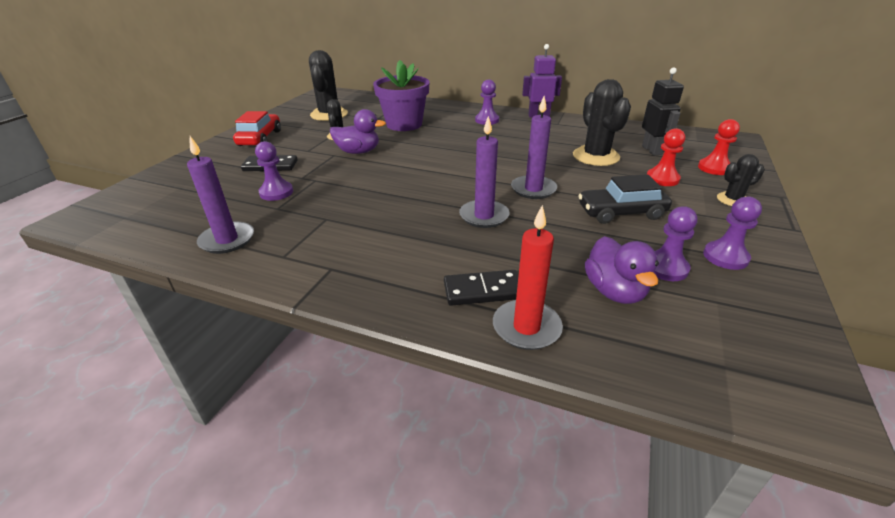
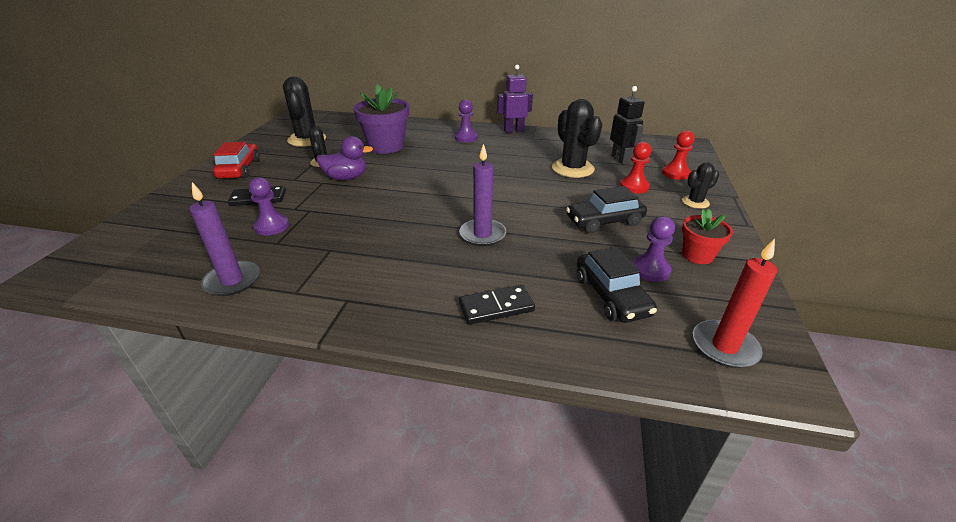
camera: 10 degrees left, 0 degrees up
(526, 327) = (541, 337): red candle -> red candle (724, 346)
(533, 189) = (522, 205): purple candle -> none
(614, 291) = (611, 296): purple duck -> black car
(725, 257) = (697, 255): purple pawn -> red flower pot

